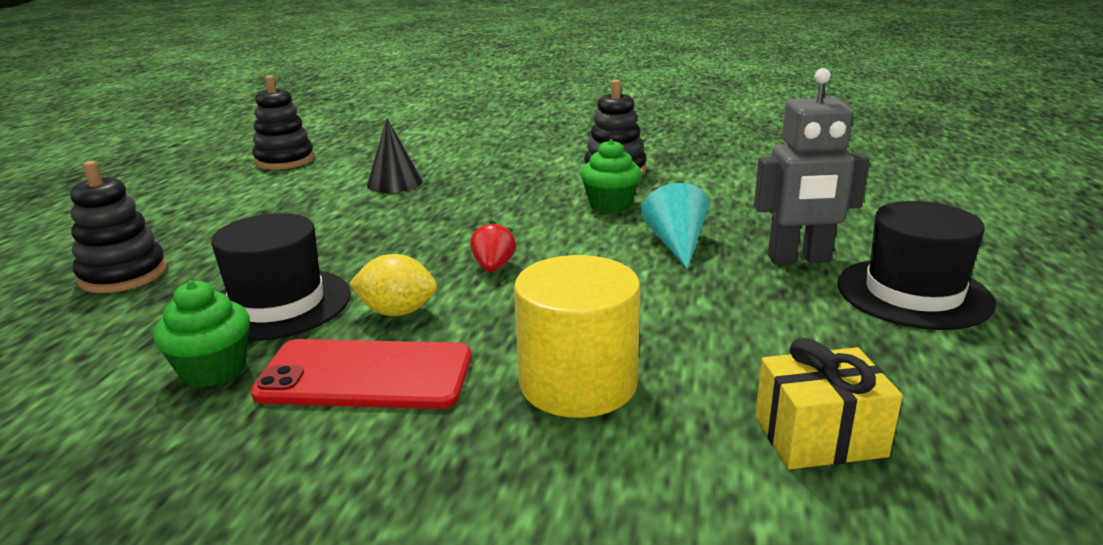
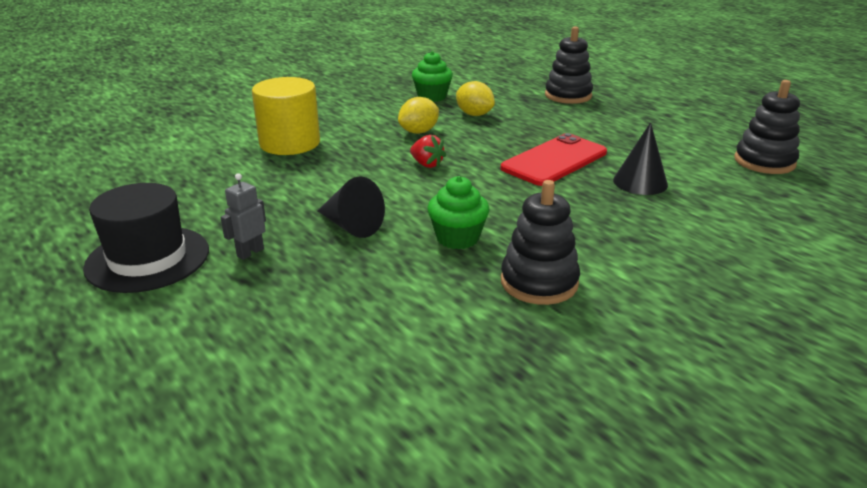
camera: 130 degrees right, 5 degrees up
(278, 304) = (474, 114): black hat -> yellow lemon
(365, 375) = (376, 115): red phone -> red phone (554, 160)
(676, 244) = (351, 226): turquoise cone -> black cone
(799, 259) = (250, 252): grey robot -> grey robot, size x0.53
(819, 436) = (167, 165): yellow gift -> none

